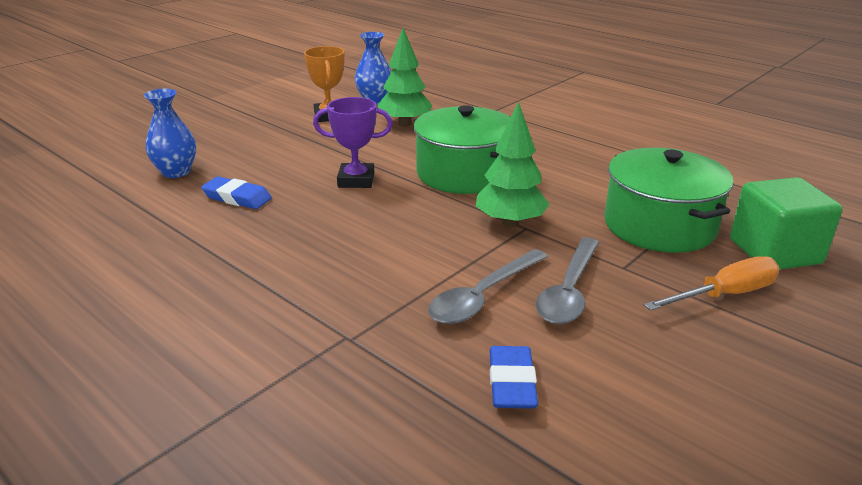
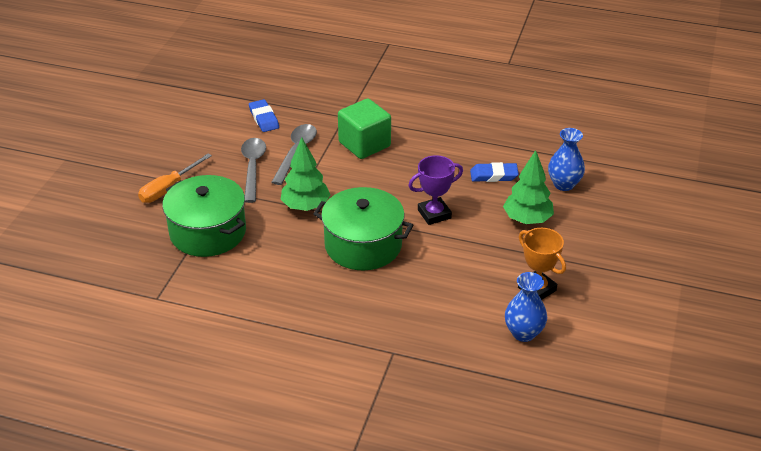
camera: 155 degrees right, 10 degrees up
(404, 123) = (459, 299): green tree -> green tree (527, 219)
(774, 252) = (134, 229): green cube -> green cube (364, 144)

